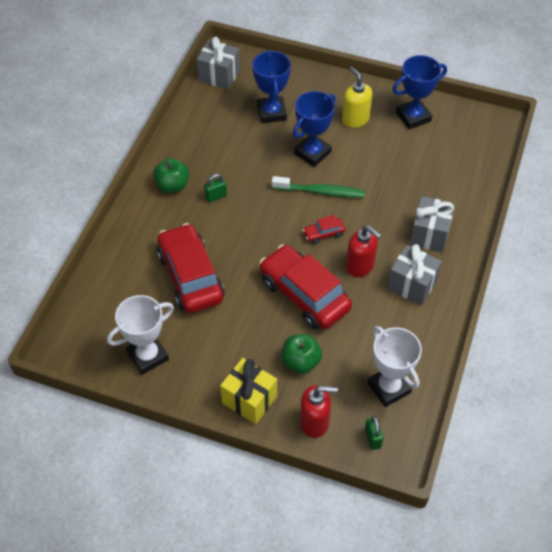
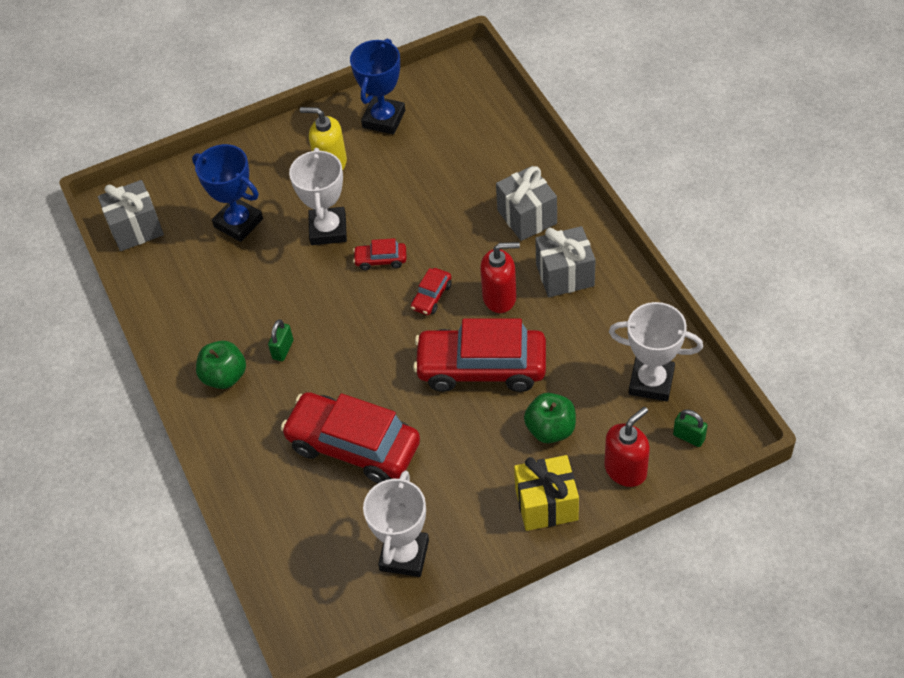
camera: 40 degrees left, 0 degrees up
(312, 153) = (328, 230): blue trophy -> white trophy
(320, 191) = (381, 260): green toothbrush -> red car

